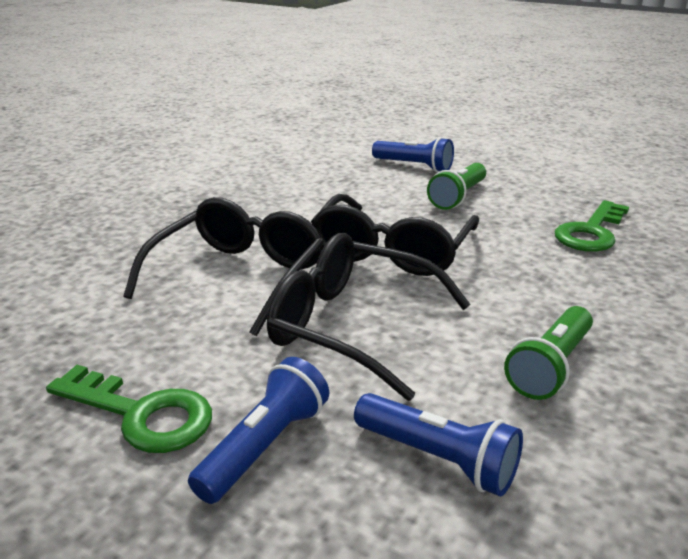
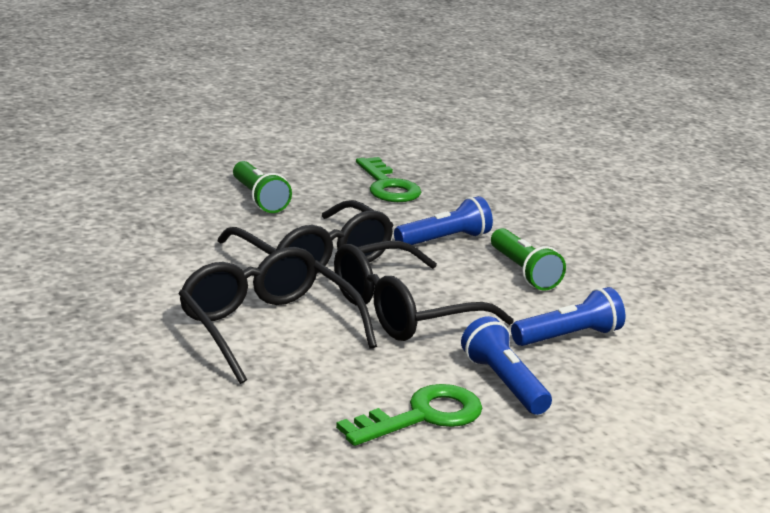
camera: 60 degrees left, 5 degrees down
(414, 166) = (165, 188): blue flashlight -> blue flashlight (444, 240)

